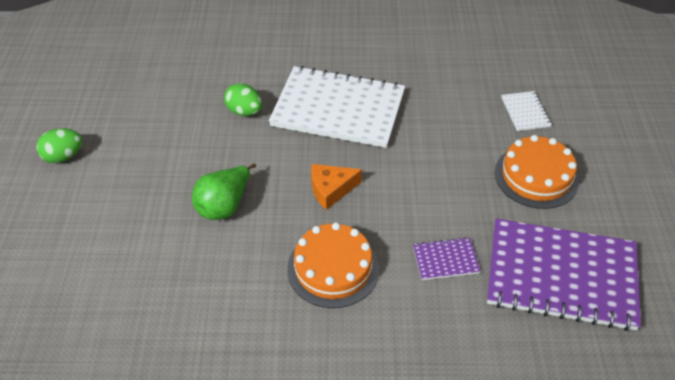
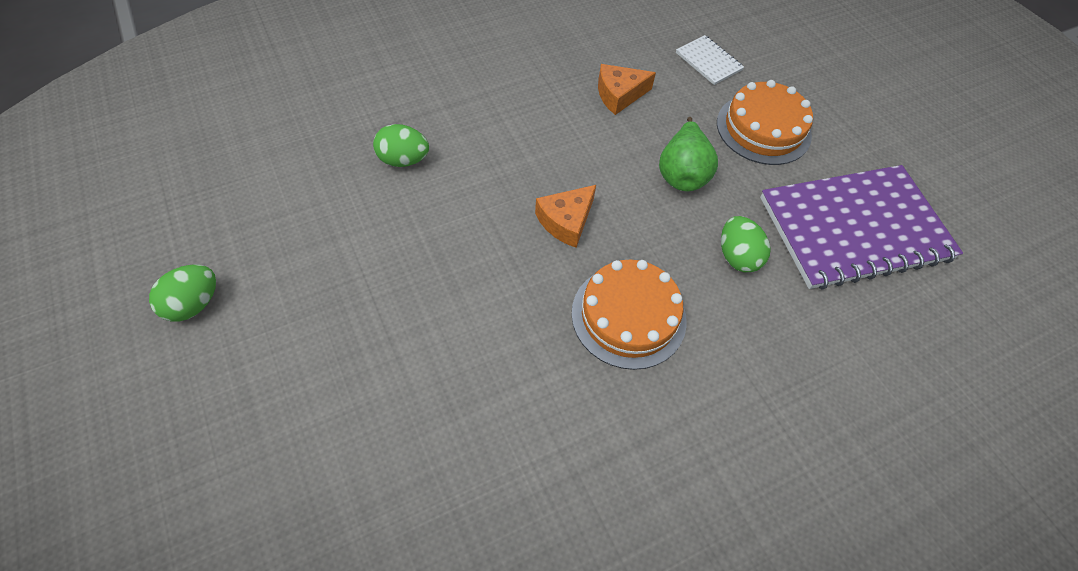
camera: 30 degrees left, 10 degrees up
(224, 206) = (454, 289): green pear -> green pear (682, 174)
(338, 109) = (513, 121): white notebook -> none
(432, 115) = (619, 95): none -> orange cheese
(445, 260) = (737, 256): purple notebook -> green egg

